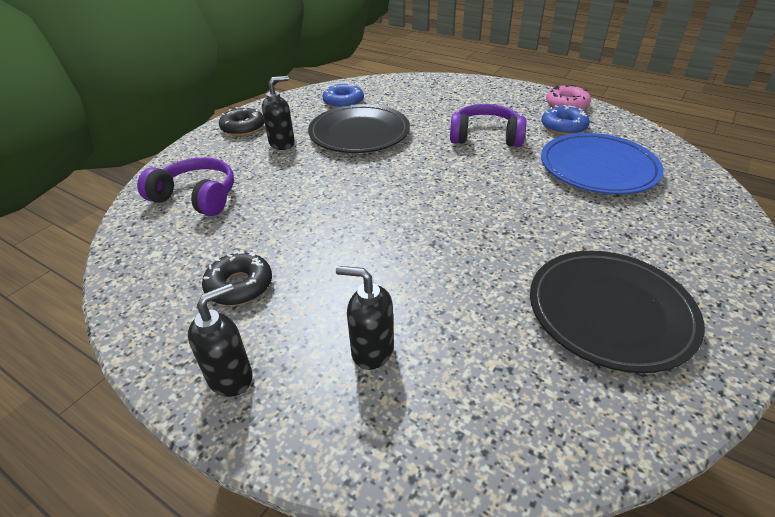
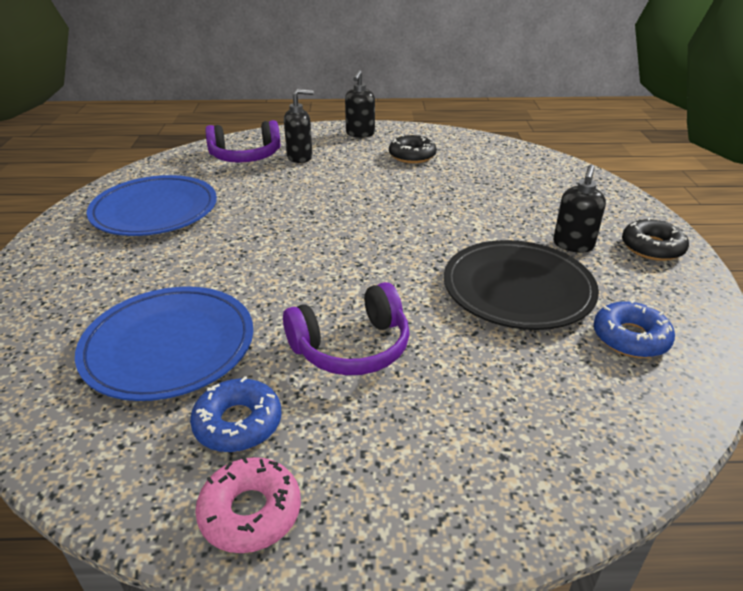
camera: 145 degrees right, 5 degrees down
(196, 197) = (539, 181): purple headphones -> purple headphones (245, 156)
(610, 312) = (155, 211): black plate -> blue plate

